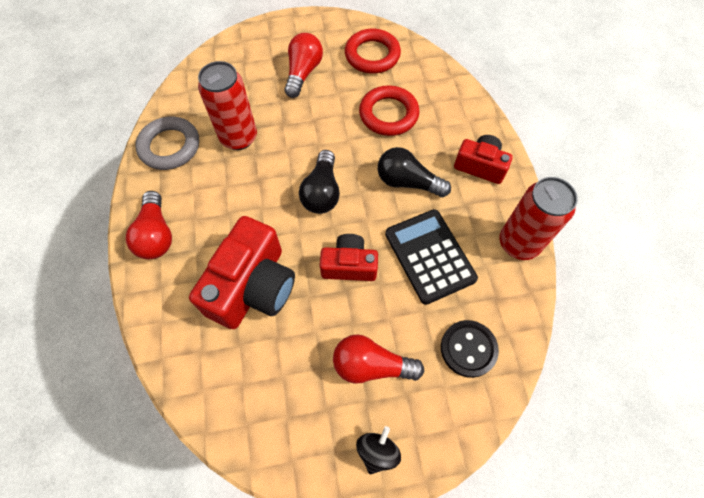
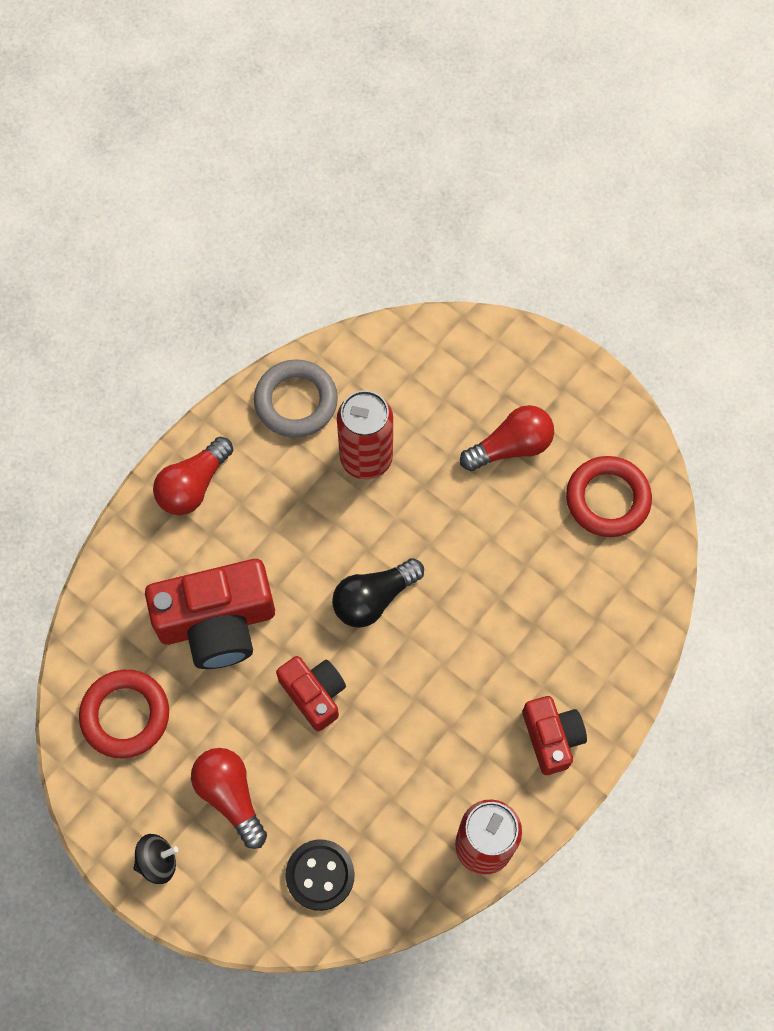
camera: 50 degrees right, 5 degrees up
(388, 114) = (536, 586): red ring -> red ring (125, 715)
(407, 182) = (462, 676): black light bulb -> none
(429, 256) = (391, 765): black calculator -> none

